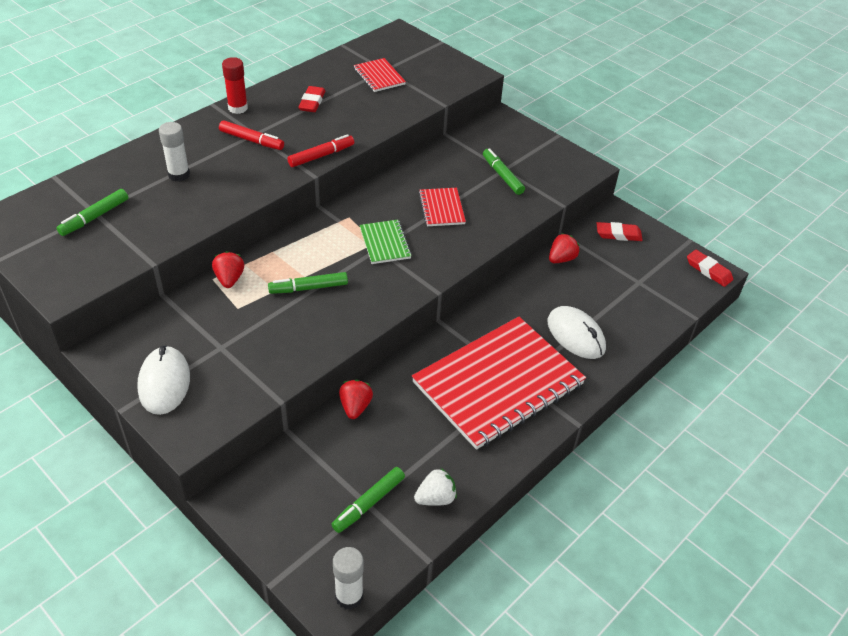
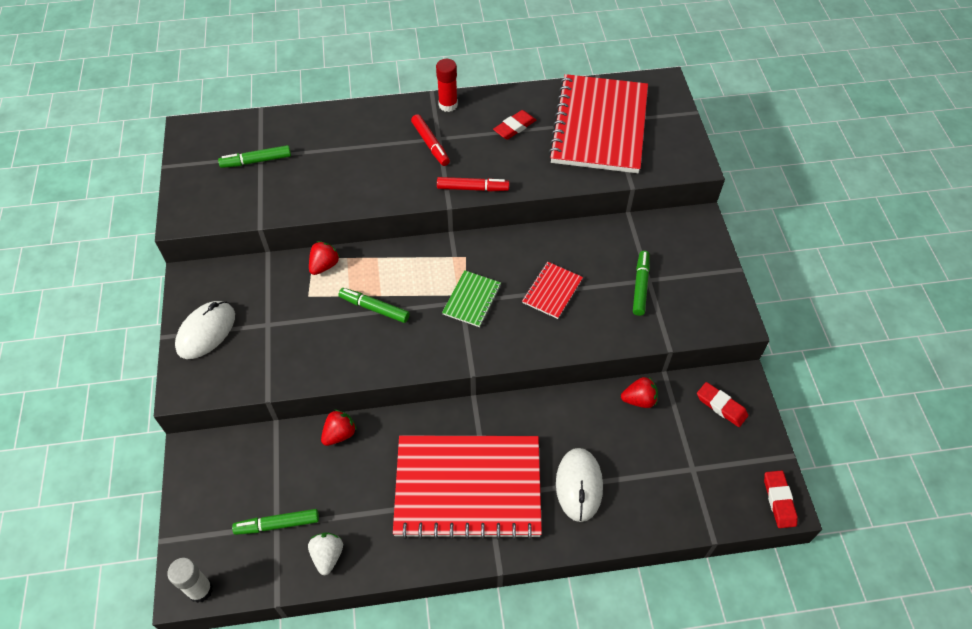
camera: 40 degrees right, 10 degrees up
(179, 175) = (347, 151): white glue stick -> none
(379, 76) = (599, 126): red notebook -> red notebook, size x2.34
(435, 498) = (327, 556): white strawberry -> white strawberry turned 105 degrees counterclockwise

